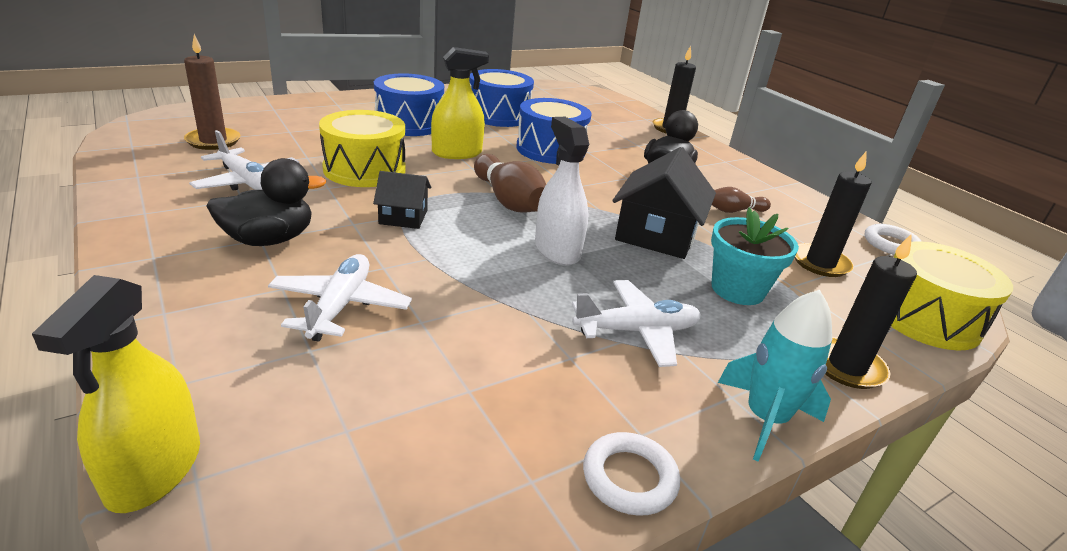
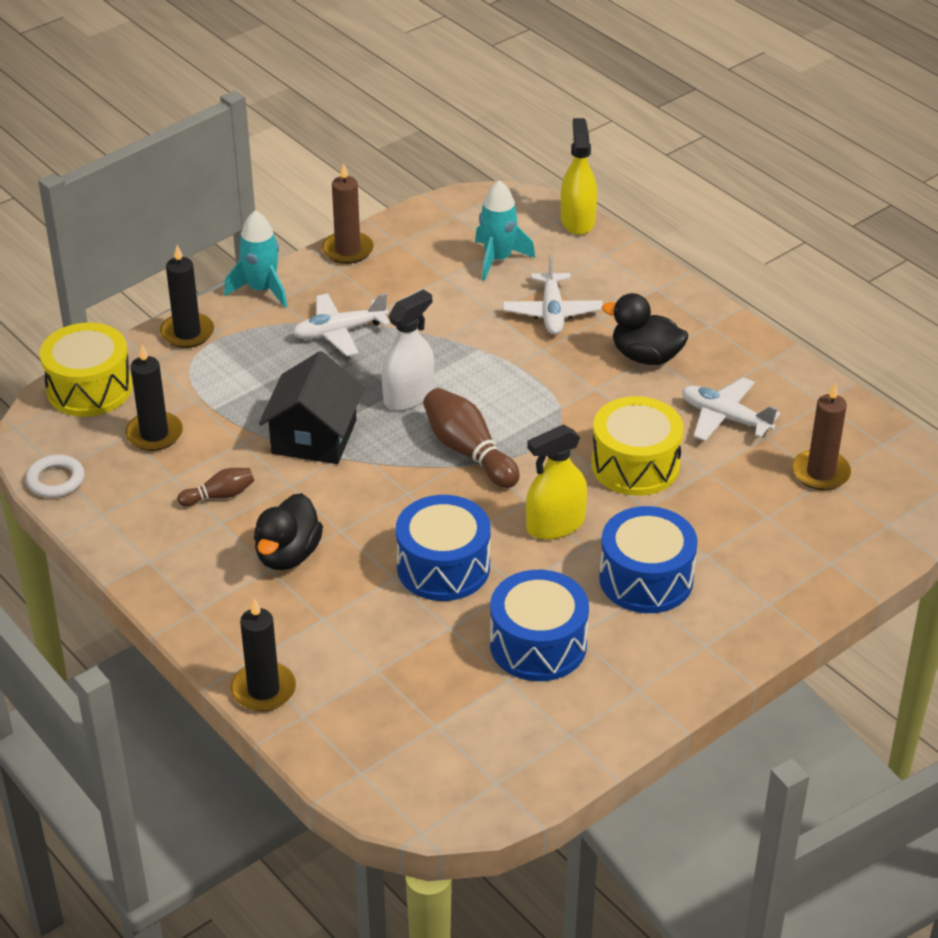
camera: 175 degrees right, 10 degrees up
(269, 239) = (645, 356): black duck -> black duck turned 60 degrees clockwise
(366, 407) = (498, 259): none -> turquoise rocket
(403, 217) = (557, 405): black house -> none
(557, 250) = (408, 396): white spray bottle -> white spray bottle turned 105 degrees counterclockwise
(629, 478) = (347, 250): white ring -> brown candle
(737, 289) = (249, 385): turquoise flower pot -> none

